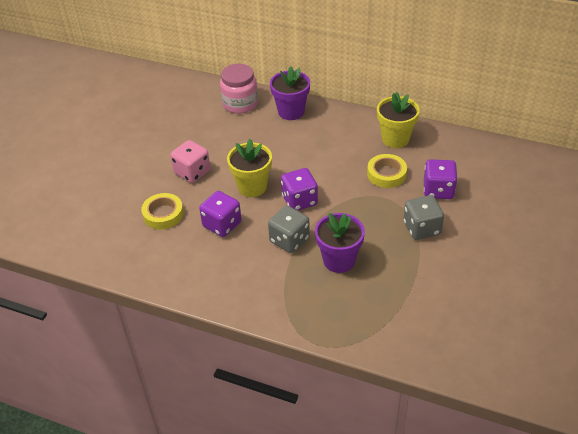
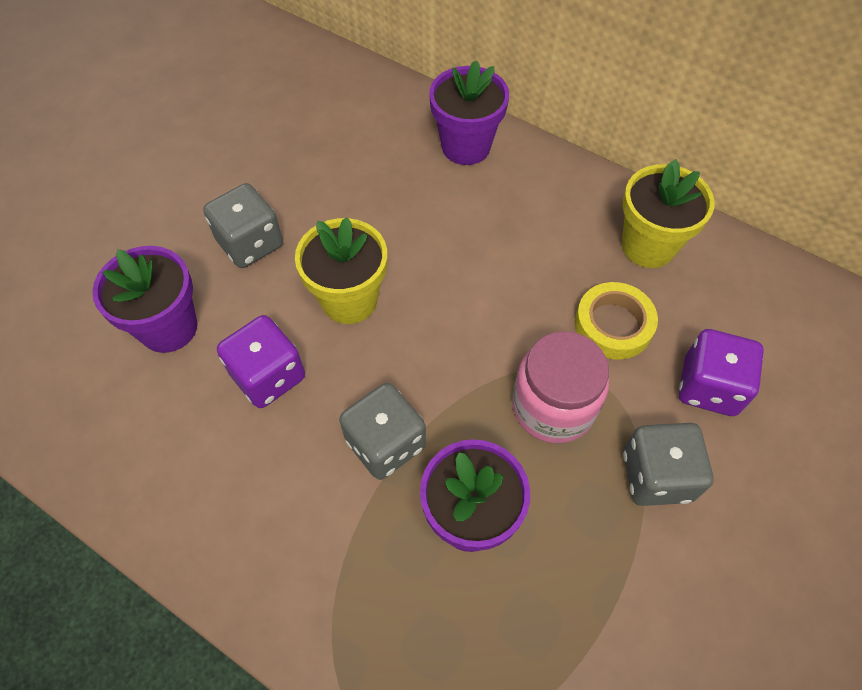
camera: 10 degrees right, 15 degrees up
(163, 214) = (168, 327): yellow tape -> purple flower pot
(192, 172) = (250, 243): pink dice -> grey dice
(240, 104) = (379, 112): pink jar -> pink jar (553, 406)
(299, 200) = (429, 352): purple dice -> none

